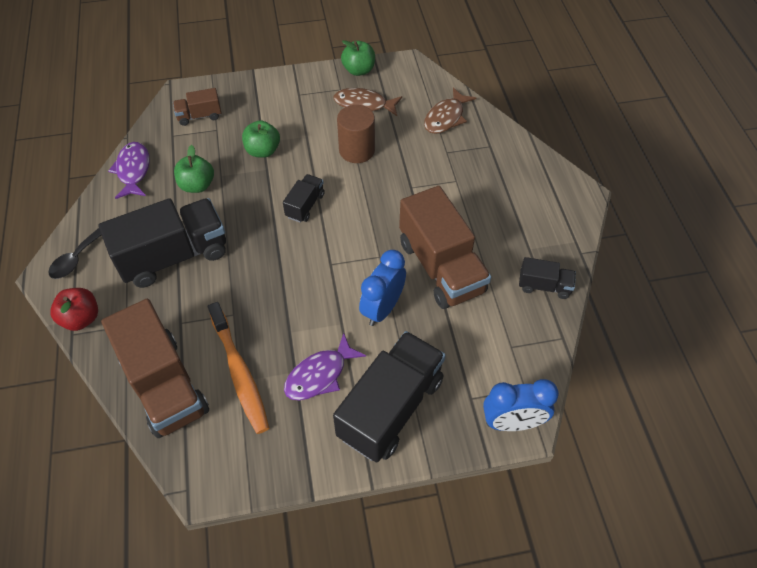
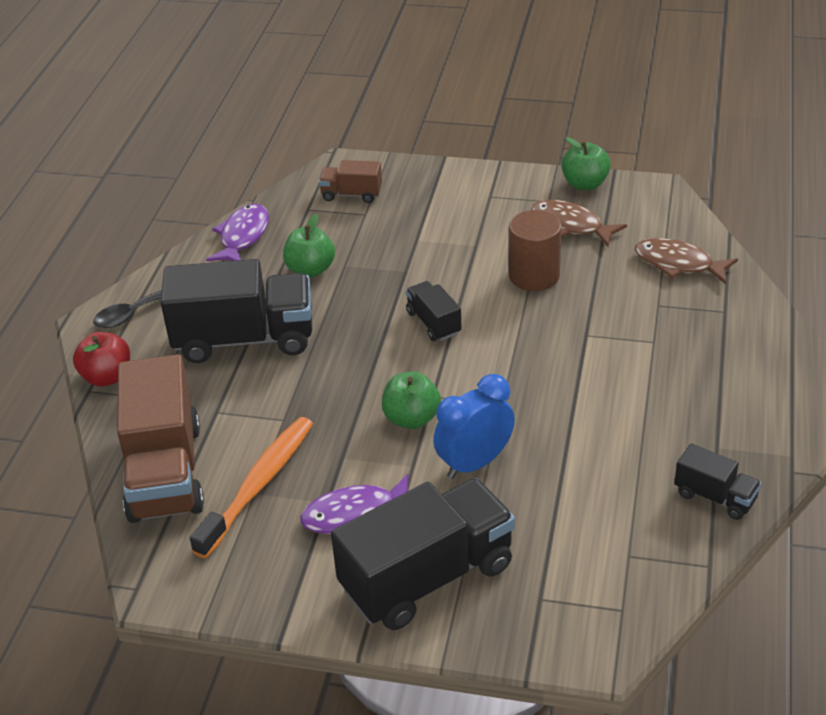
camera: 25 degrees right, 15 degrees down
(240, 373) = (259, 485): orange toothbrush -> orange toothbrush turned 150 degrees counterclockwise
(263, 151) = (411, 250): green apple -> green apple (411, 418)
(305, 205) = (433, 323): black truck -> black truck turned 75 degrees counterclockwise
(441, 267) = (579, 437): brown truck -> none
(446, 117) = (678, 264): brown fish -> brown fish turned 60 degrees clockwise
(512, 422) = (583, 643): blue clock -> none

